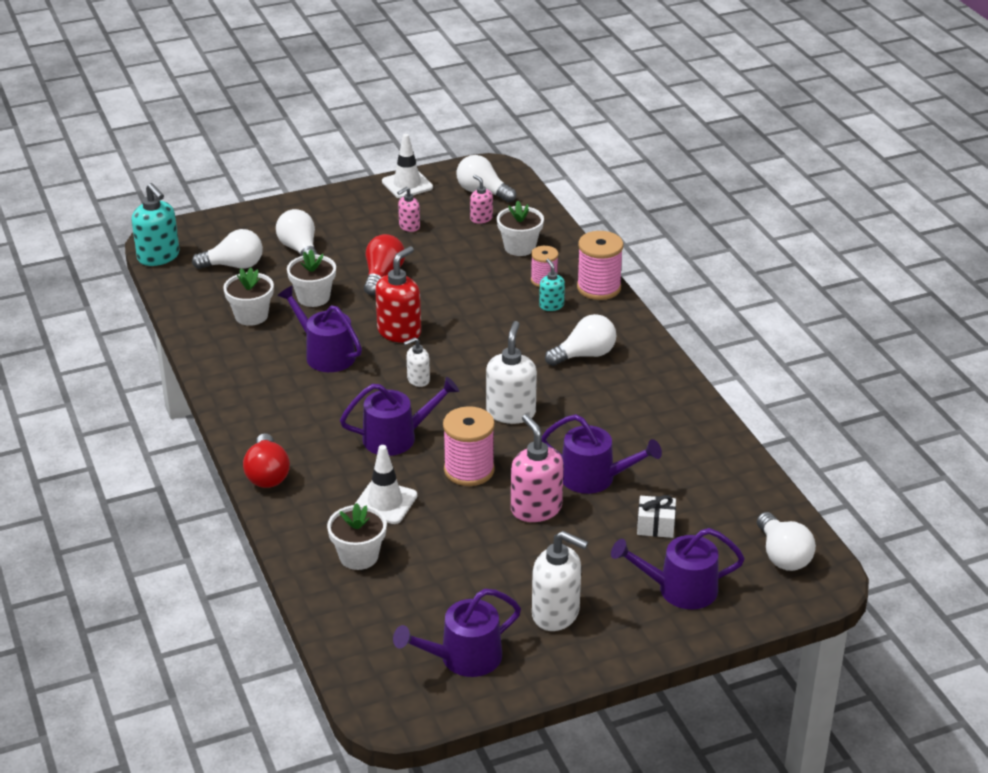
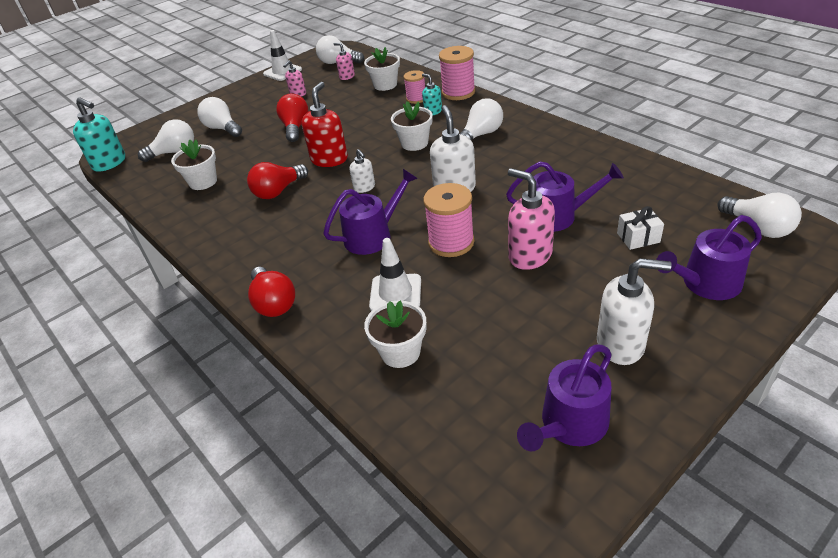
camera: 15 degrees left, 5 degrees up
(313, 297) = (248, 155): white flower pot -> white flower pot (414, 143)
(325, 354) = (278, 191): purple watering can -> red light bulb
(418, 380) = (364, 187): white soap dispenser -> white soap dispenser turned 75 degrees counterclockwise

